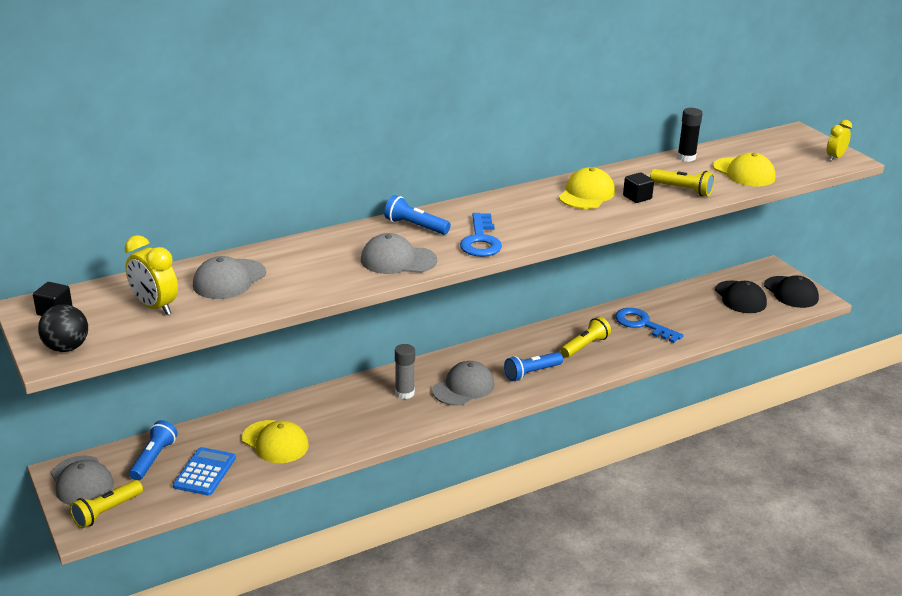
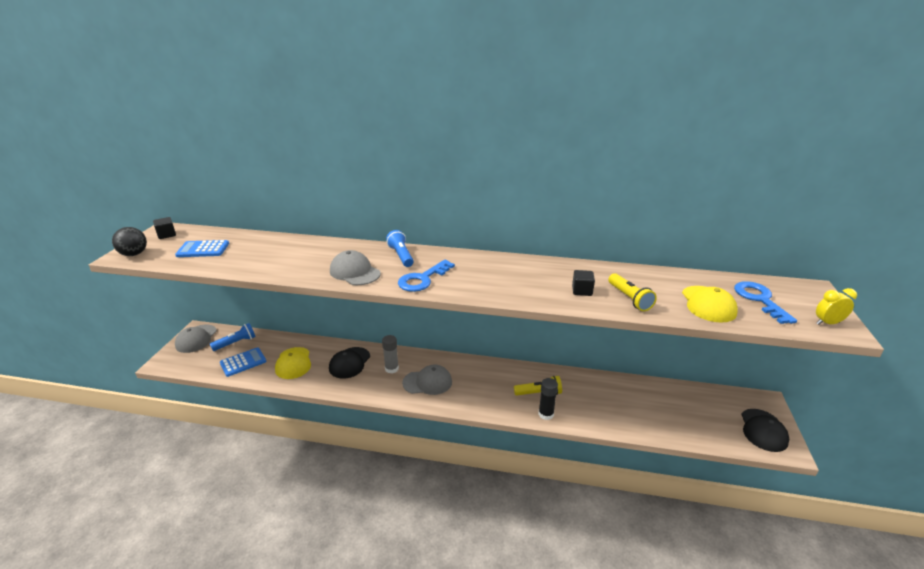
camera: 40 degrees right, 0 degrees up
(107, 511) = (181, 360): yellow flashlight -> none
(155, 307) = (203, 249): yellow clock -> blue calculator
(229, 279) = (258, 249): grey cap -> none
(532, 373) = (480, 394): blue flashlight -> none
(586, 194) = (546, 275): yellow cap -> none
(642, 324) = (600, 397): blue key -> blue key (759, 299)
(686, 157) = (670, 276): black glue stick -> black glue stick (546, 414)
(740, 297) = (708, 413): black cap -> black cap (349, 363)

